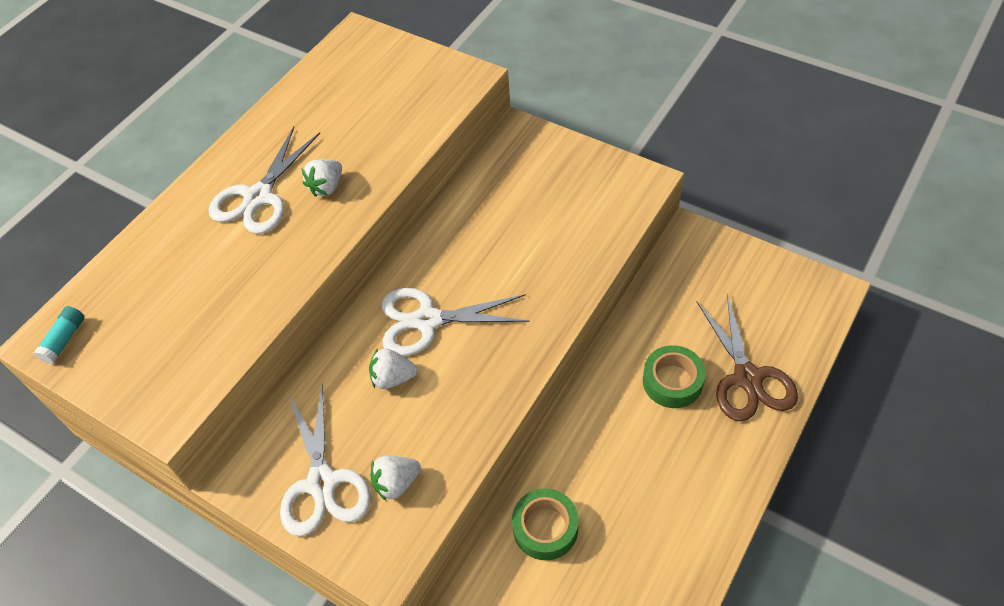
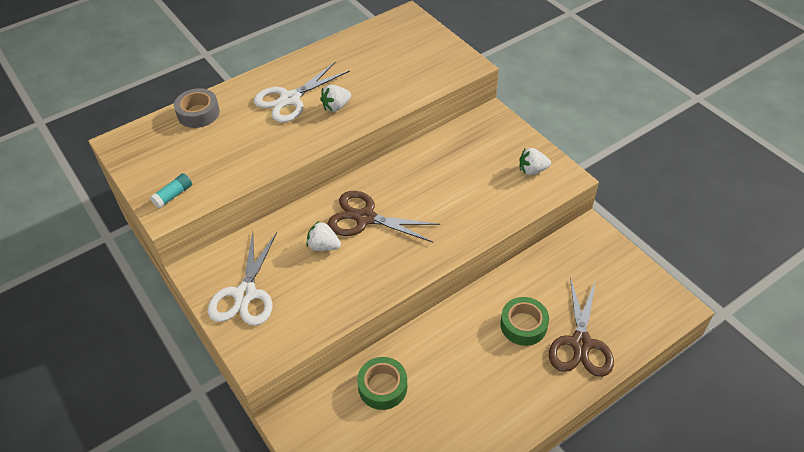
camera: 20 degrees right, 5 degrees down
(64, 340) = (131, 146): turquoise glue stick -> turquoise glue stick (173, 195)
(139, 259) = (198, 113): none -> grey tape
(396, 483) = (291, 312): white strawberry -> white strawberry (532, 170)
(428, 320) = (365, 218): white scissors -> brown scissors

